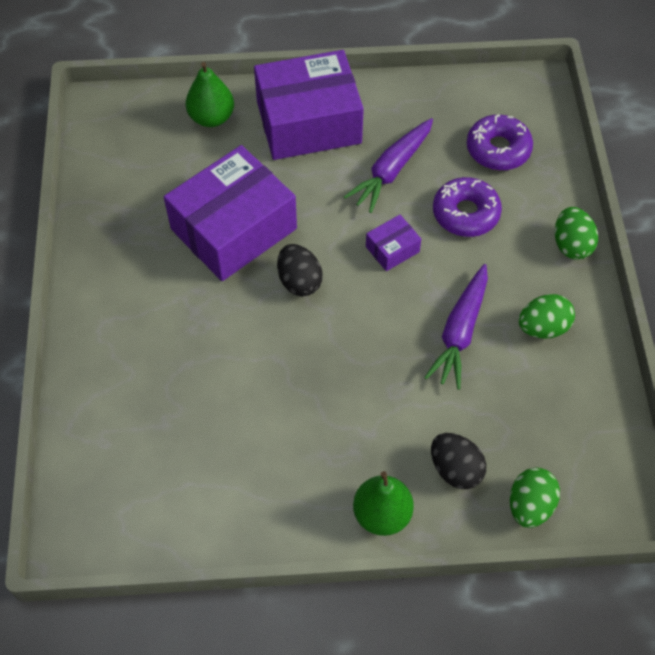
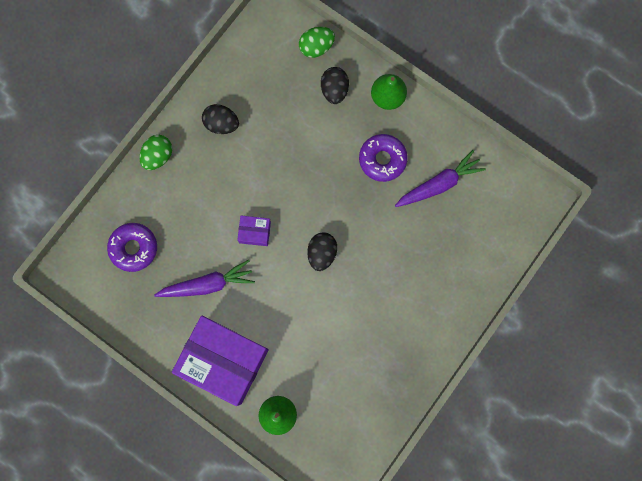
camera: 140 degrees left, 20 degrees up
(233, 229) = (330, 318): purple box -> none
(460, 332) = (265, 155): purple carrot -> purple carrot (439, 184)
(465, 213) = (194, 221): purple donut -> purple donut (382, 159)
(543, 327) = (221, 124): green egg -> black egg

